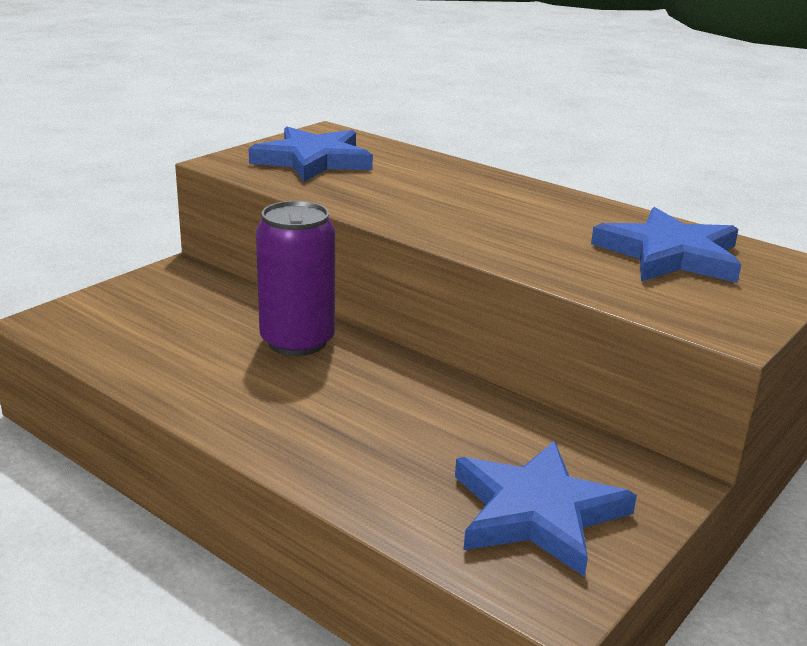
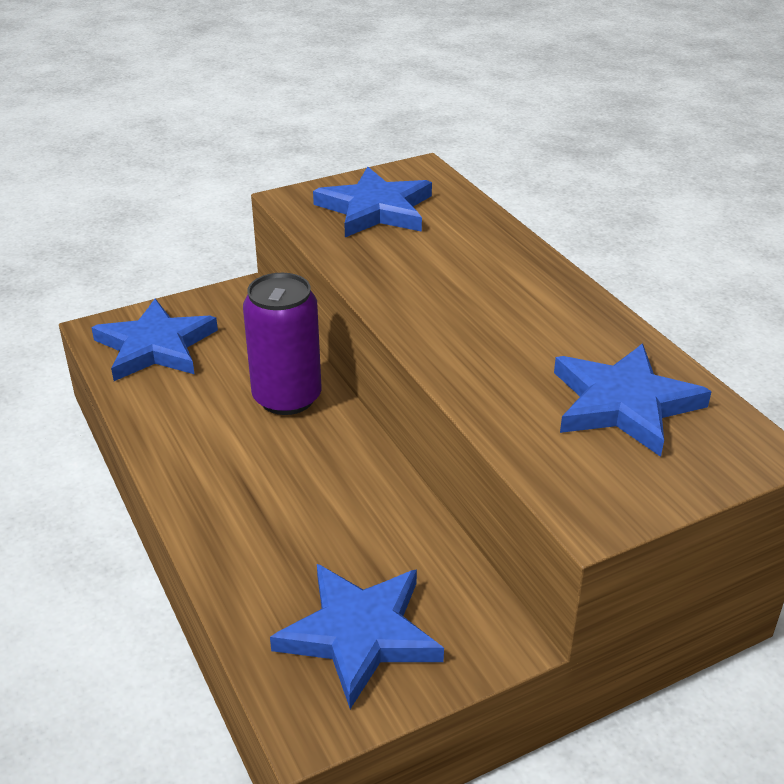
camera: 25 degrees right, 10 degrees up
(120, 324) = (156, 346): none -> blue star

